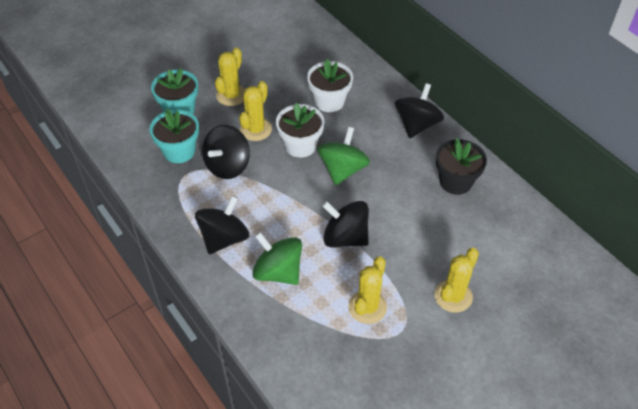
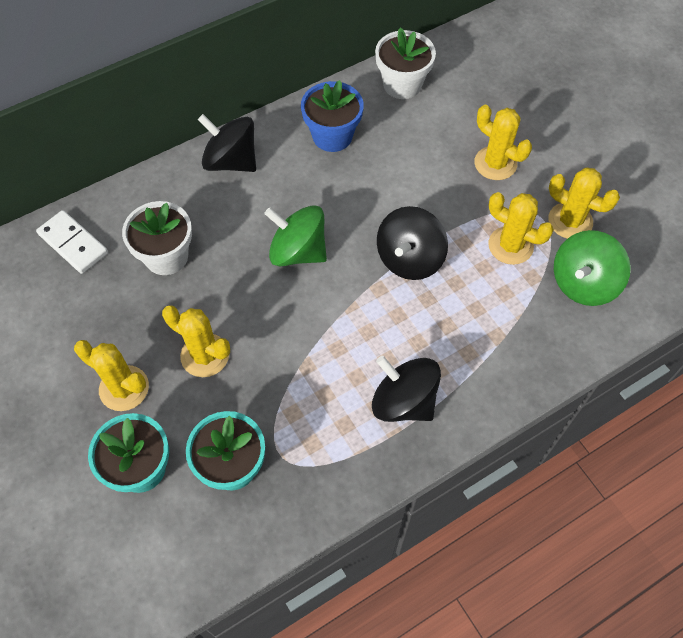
camera: 85 degrees left, 10 degrees up
(227, 166) = (272, 395): black spinning top -> none
(278, 272) = (460, 337): green spinning top -> green spinning top (583, 283)
(300, 145) = (247, 298): white flower pot -> white flower pot (402, 84)
(333, 57) = (73, 243): none -> white domino
(400, 354) = (570, 221): none -> yellow cactus
(455, 182) = (332, 136): black flower pot -> blue flower pot

